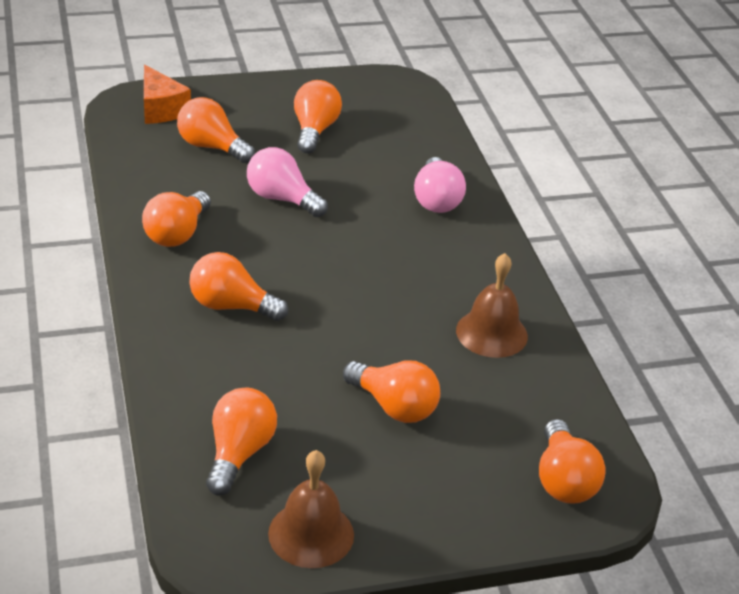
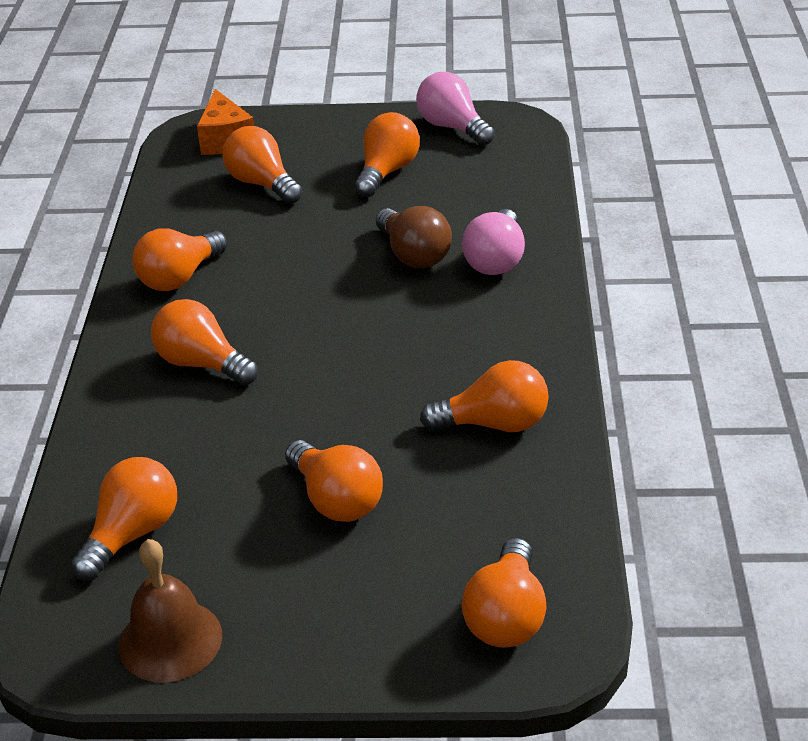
camera: 20 degrees right, 0 degrees up
(282, 199) = (314, 246): pink light bulb -> pink light bulb (452, 127)
(368, 200) = (413, 255): none -> brown light bulb
(491, 333) = (494, 424): brown bell -> orange light bulb

